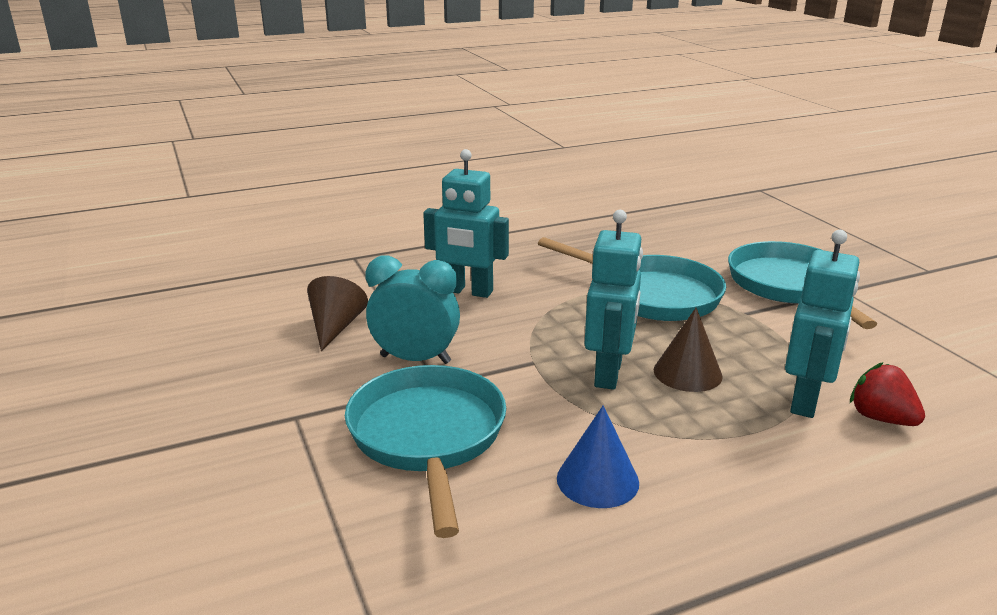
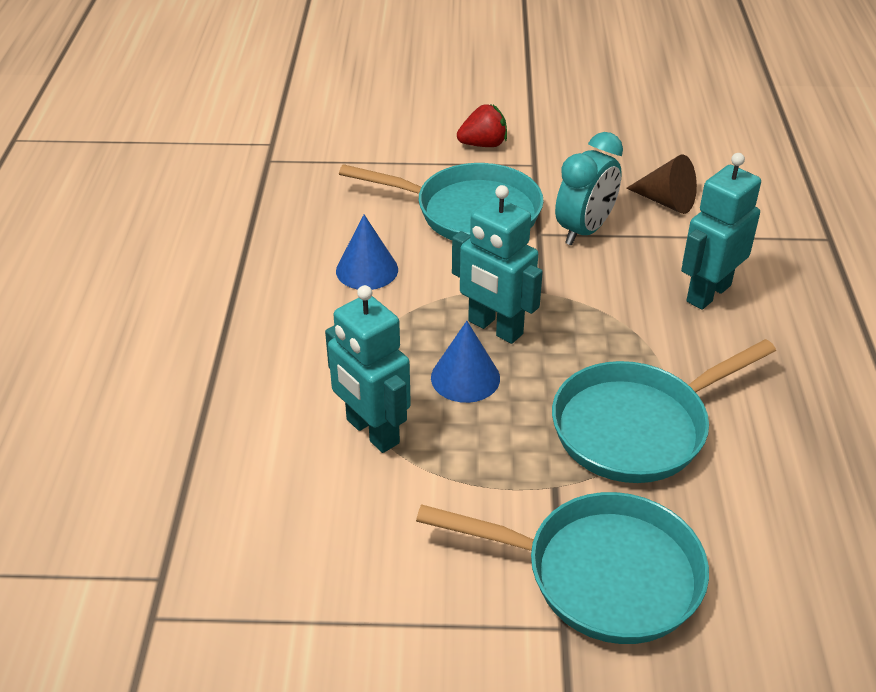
camera: 115 degrees right, 15 degrees up
(687, 373) = (465, 377): brown cone -> blue cone
(881, 418) = (313, 466): red strawberry -> red strawberry (483, 144)

